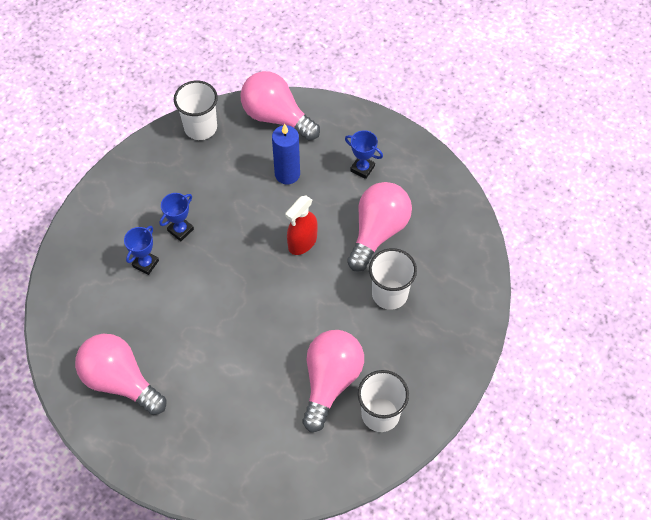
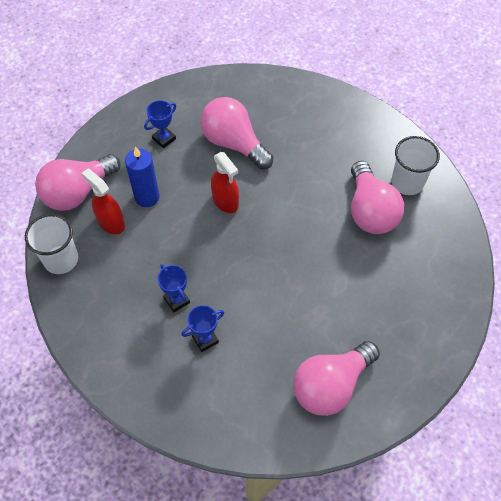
camera: 75 degrees left, 0 degrees up
(145, 263) = (205, 339): blue trophy -> blue trophy turned 75 degrees counterclockwise
(250, 153) = (111, 222): none -> red spray bottle
(330, 382) = (370, 211): pink light bulb -> pink light bulb turned 135 degrees counterclockwise
(389, 294) = (297, 149): white cup -> none

